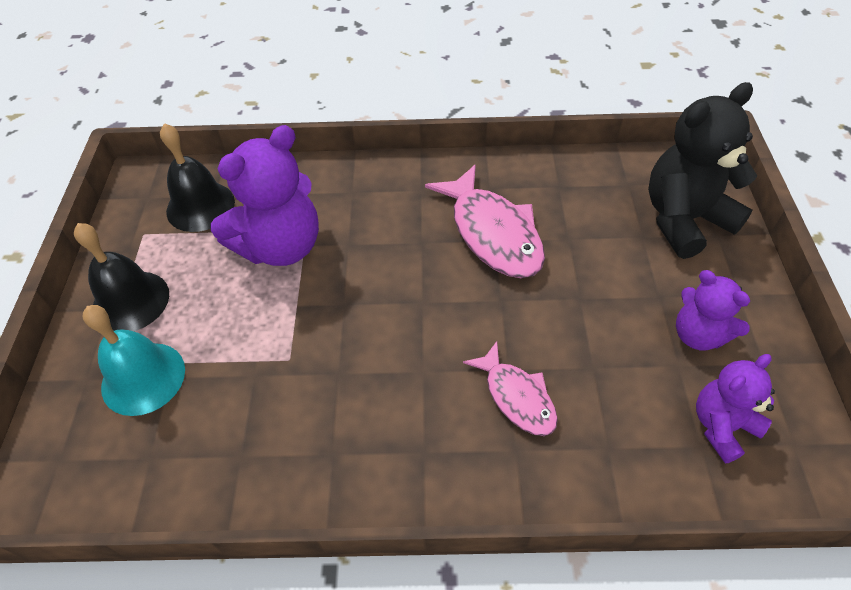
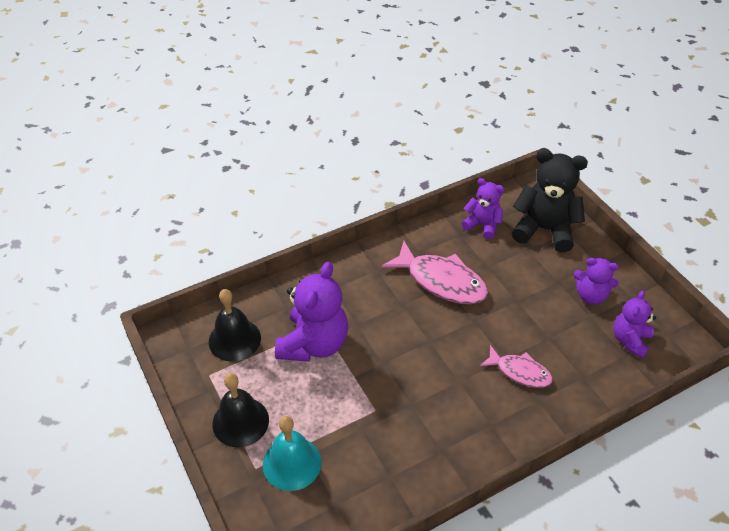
camera: 30 degrees left, 5 degrees down
(598, 184) = (482, 225): none -> purple teddy bear
(684, 220) = (544, 229): black teddy bear -> black teddy bear turned 75 degrees clockwise

